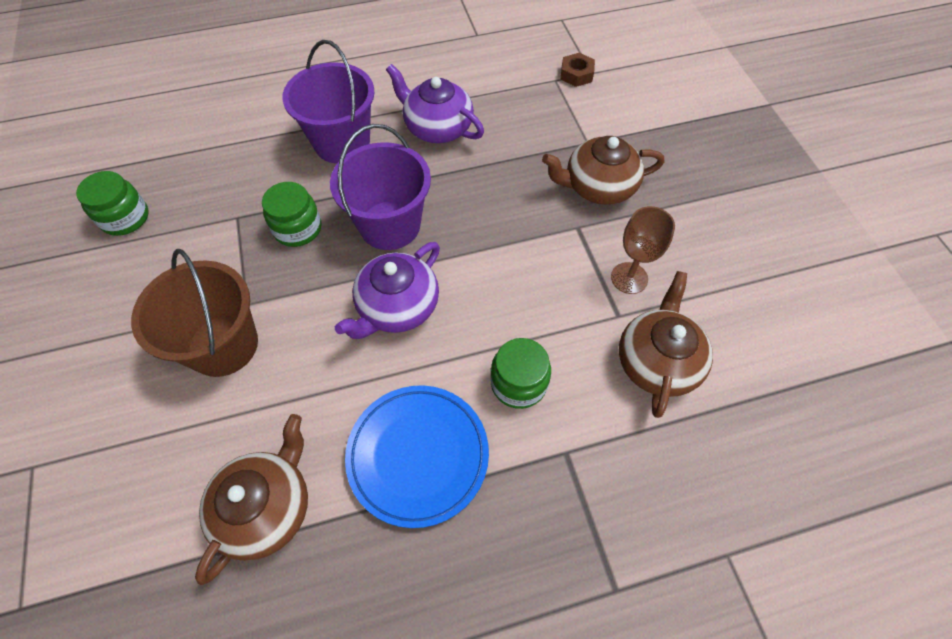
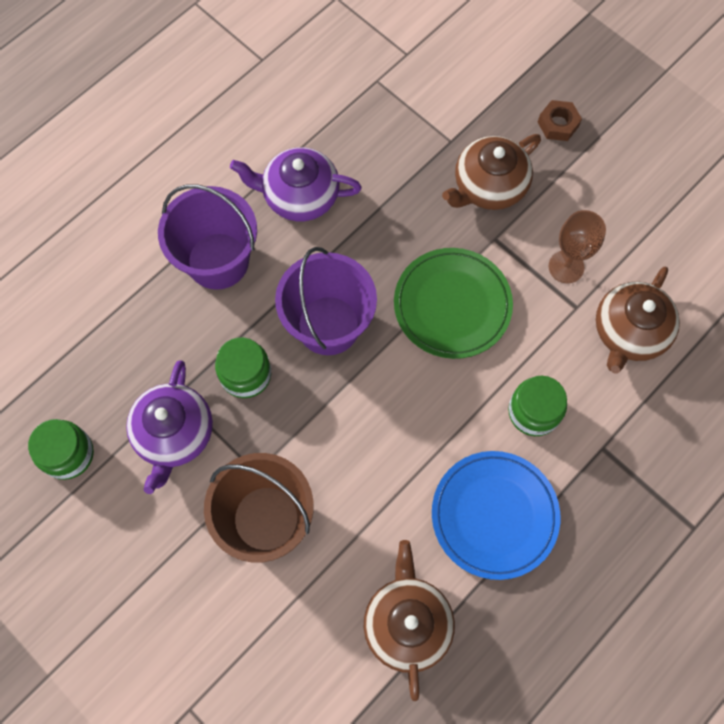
camera: 30 degrees left, 10 degrees up
(397, 307) = (390, 401): purple teapot -> purple teapot (174, 434)
(504, 259) = (452, 305): none -> green plate
(576, 74) = (394, 63): brown nut -> brown nut (558, 124)
(657, 361) = (629, 332): brown teapot -> brown teapot turned 135 degrees counterclockwise

